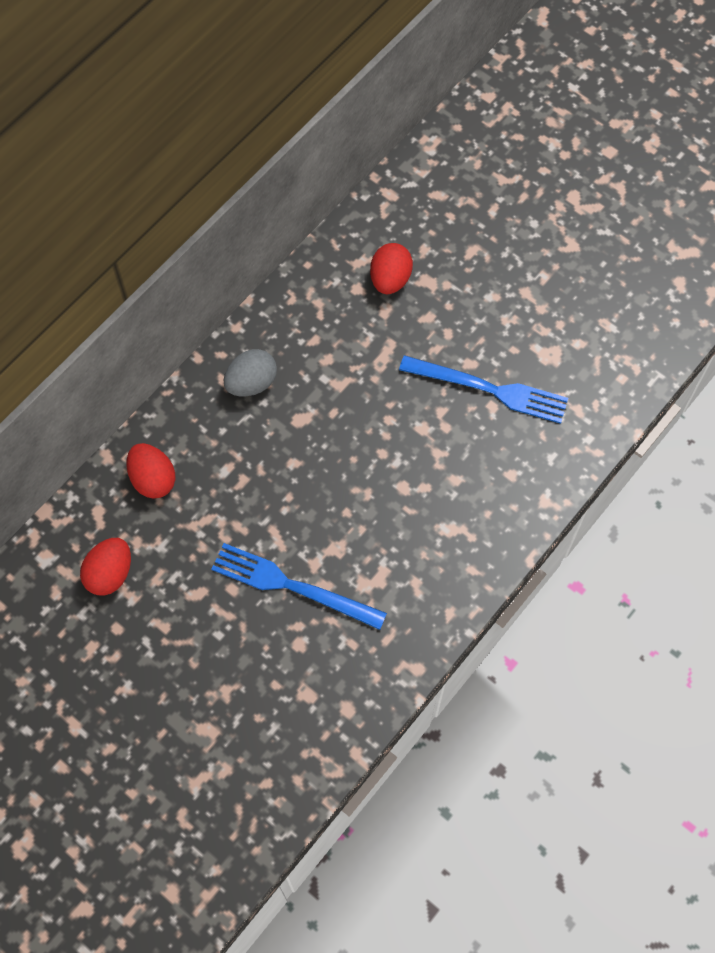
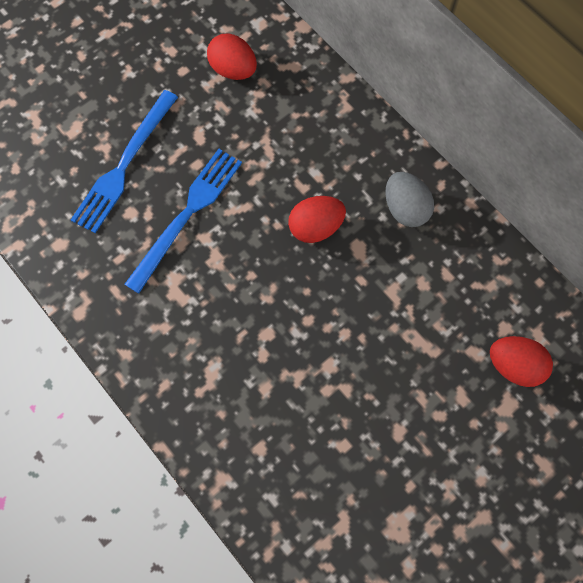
camera: 100 degrees right, 5 degrees up
(153, 479) = (317, 112): red egg -> red egg (315, 227)
(489, 389) = (364, 447): blue fork -> blue fork (124, 165)

